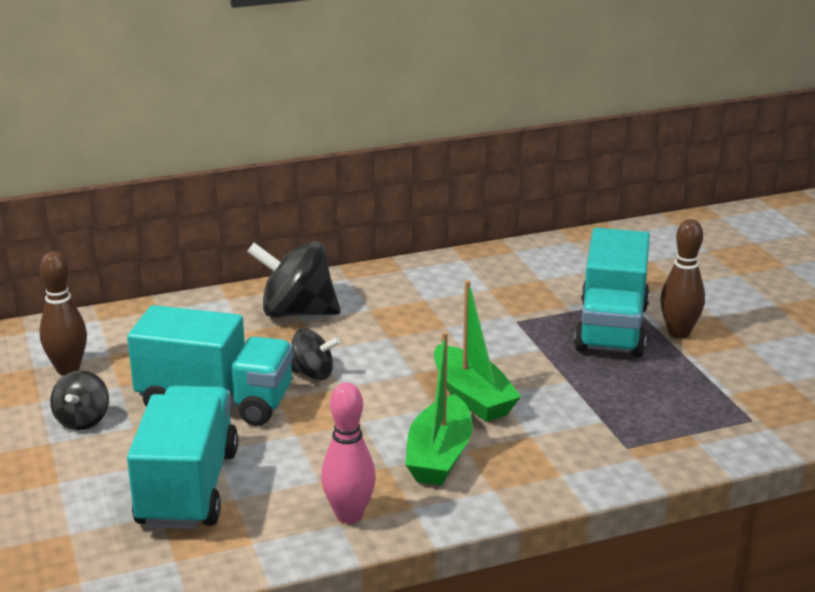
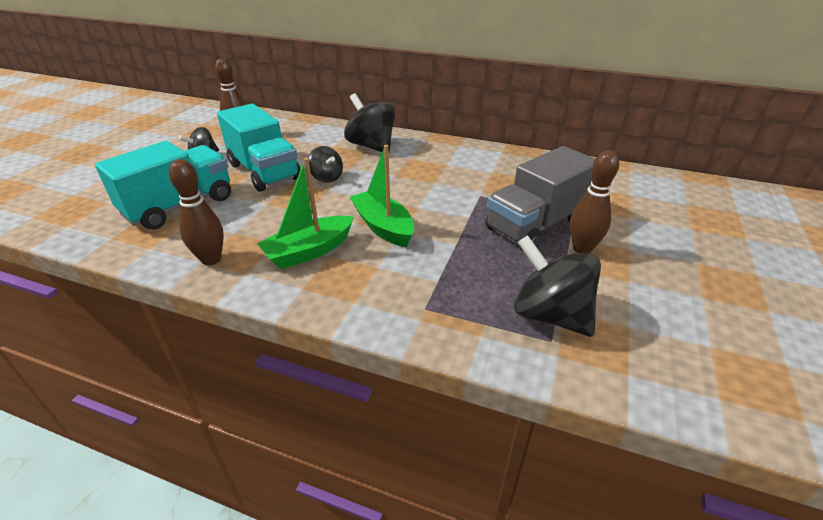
camera: 40 degrees right, 10 degrees up
(349, 515) = (211, 259): pink bowling pin -> brown bowling pin
(472, 397) = (383, 227): green boat -> green boat turned 135 degrees clockwise
(612, 328) = (536, 225): turquoise truck -> grey truck
(726, 401) = (549, 314): none -> black spinning top

